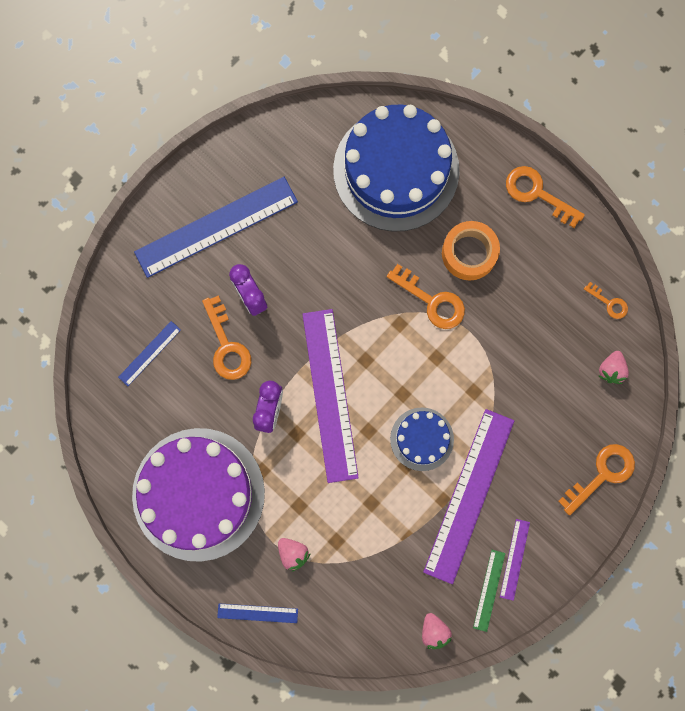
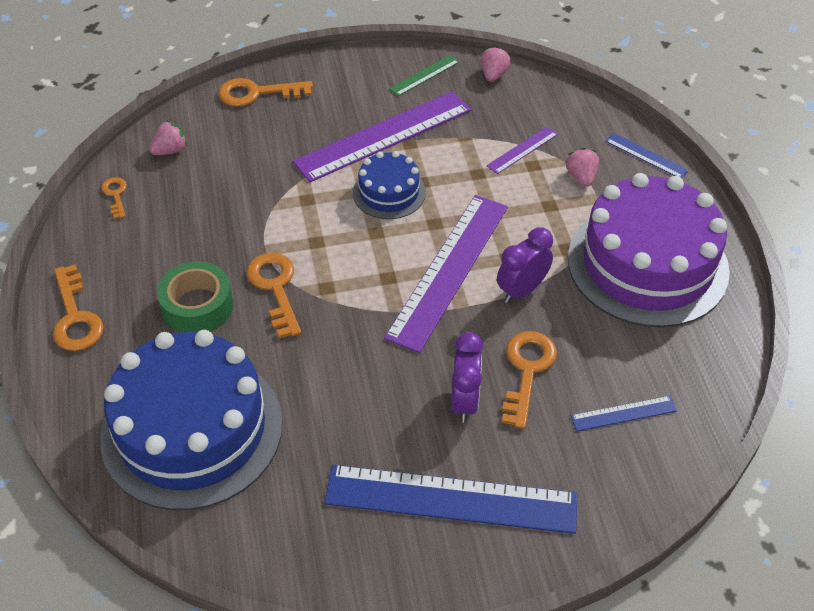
camera: 145 degrees left, 30 degrees down
(469, 253) = (197, 306): orange tape -> green tape
(514, 559) = (384, 82): purple ruler -> purple ruler (522, 150)

